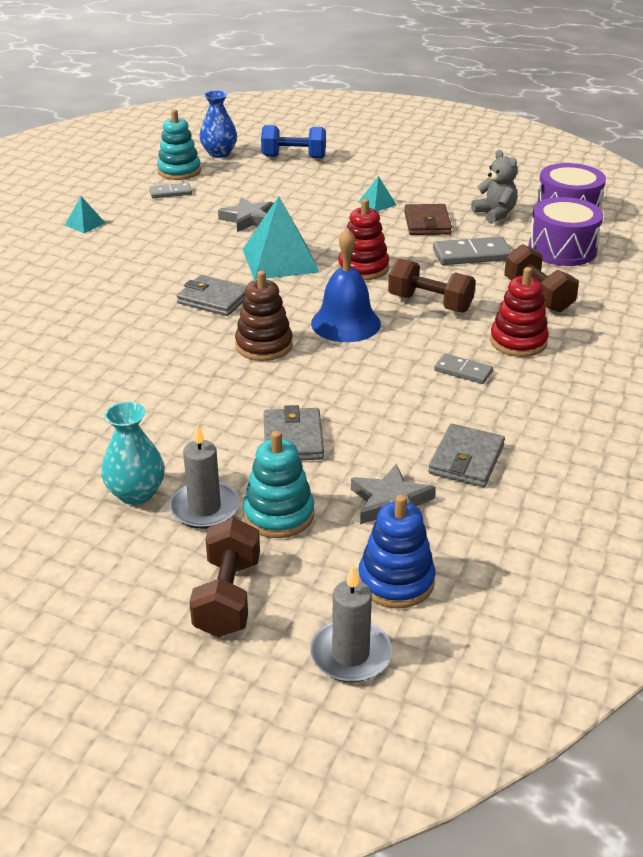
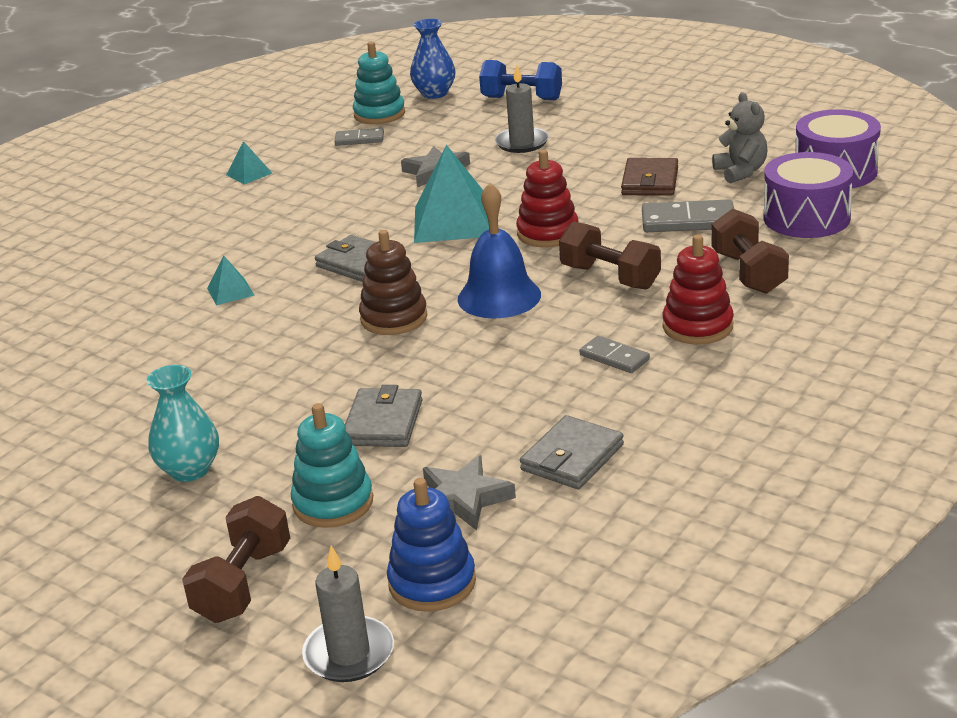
camera: 15 degrees right, 5 degrees down
(204, 508) = (256, 490): grey candle -> grey candle (522, 143)
(377, 203) = (599, 156): turquoise pyramid -> turquoise pyramid (230, 291)

